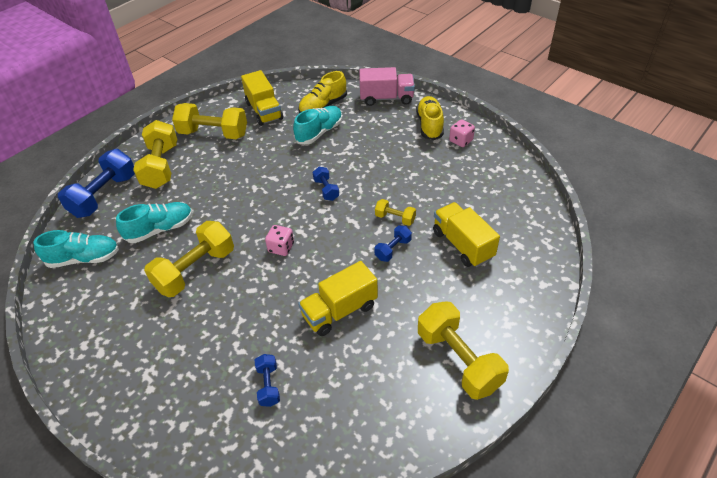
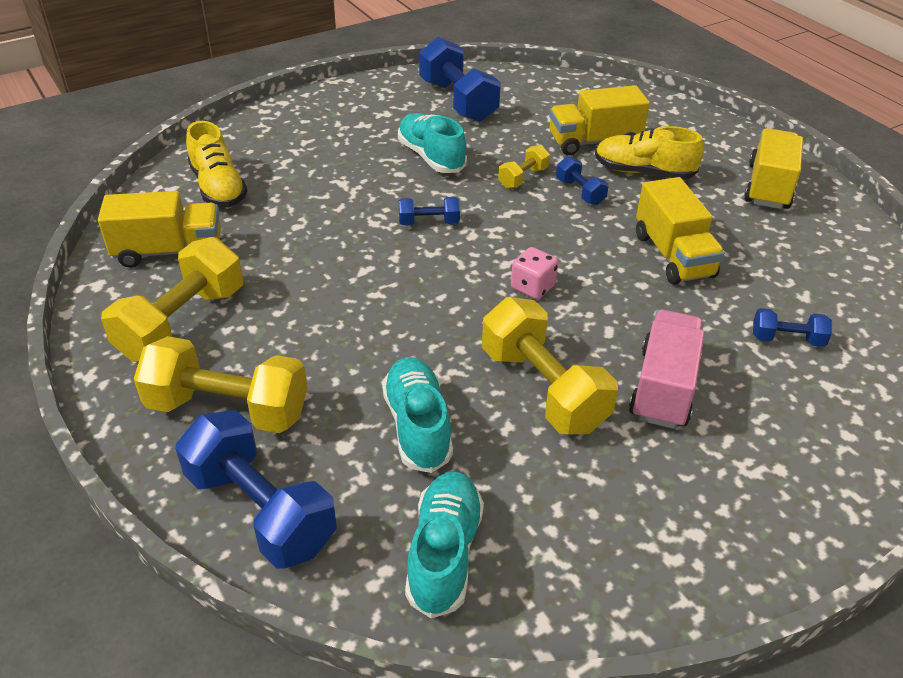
camera: 75 degrees left, 5 degrees down
(319, 132) = (285, 204): turquoise shoe -> turquoise shoe (431, 157)
(386, 98) = (254, 129): pink truck -> pink truck (663, 387)
(429, 125) = (350, 110): yellow shoe -> yellow shoe (643, 172)
(458, 360) = (768, 187): yellow dumbbell -> yellow truck
(461, 141) = (402, 97): pink dice -> none
(473, 166) = (458, 101): none -> blue dumbbell

